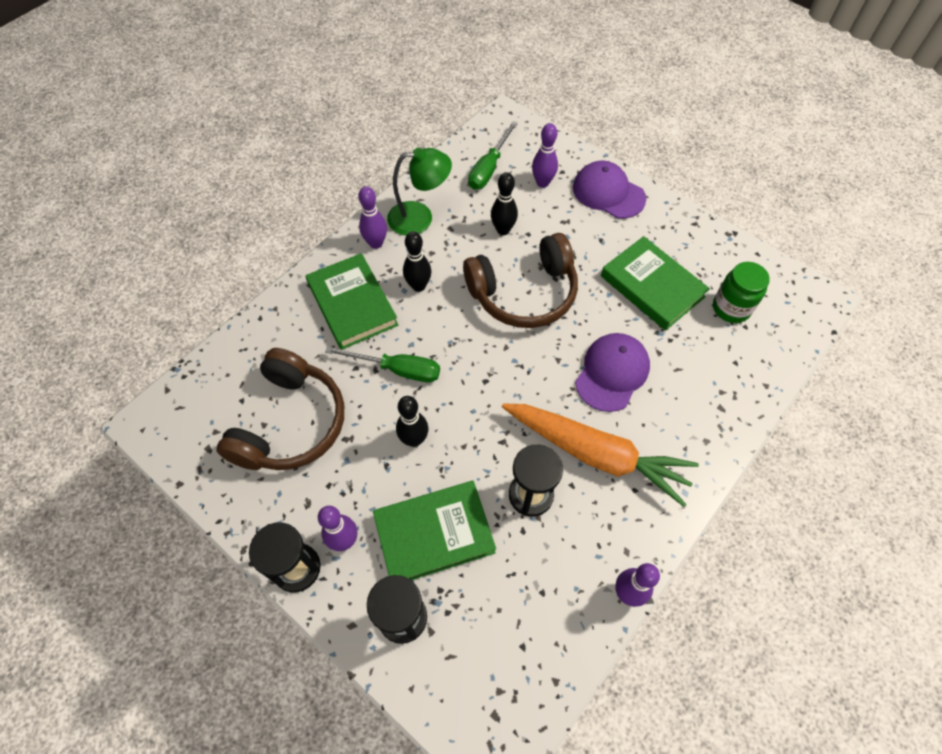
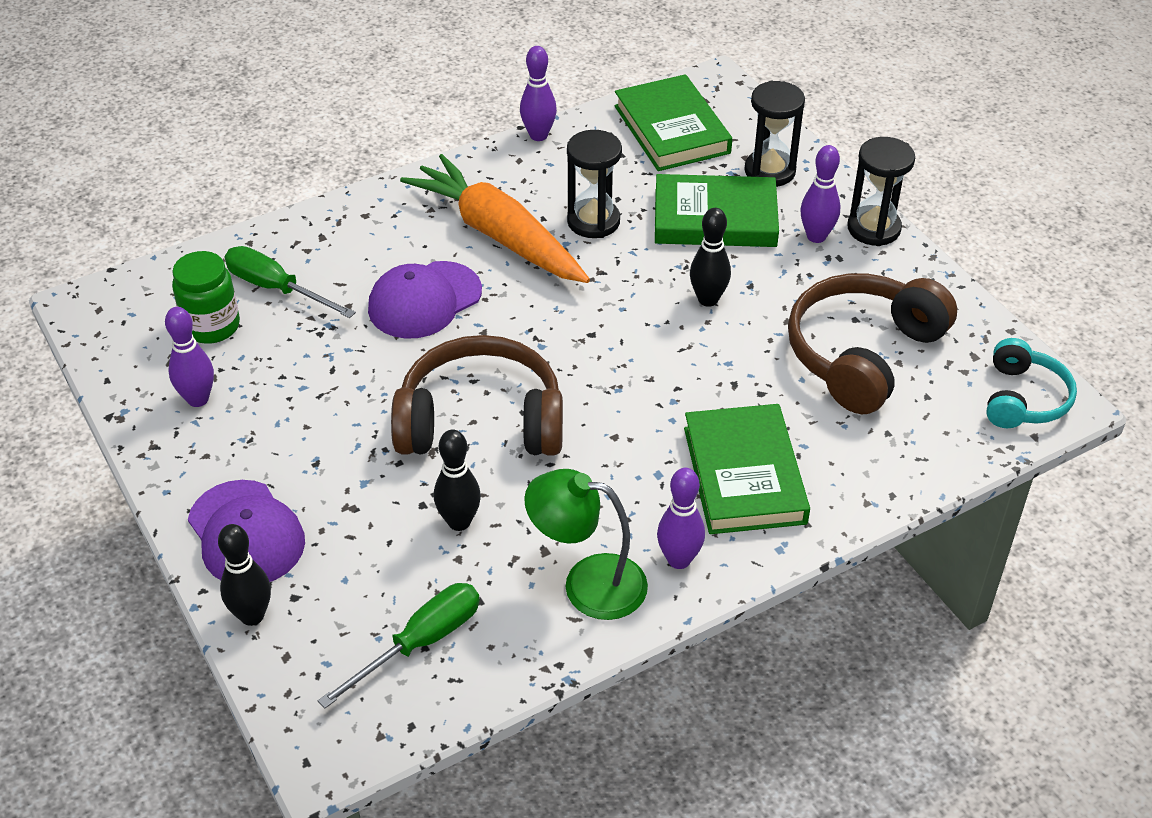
camera: 160 degrees left, 15 degrees down
(172, 419) = (1024, 399): none -> turquoise headphones
(397, 369) = (704, 376): green screwdriver -> green screwdriver (276, 289)
(418, 286) = (633, 473): black bowling pin -> black bowling pin (252, 616)
(542, 183) = (343, 585): purple bowling pin -> purple bowling pin (198, 399)
(652, 286) = (294, 379): green book -> green book (672, 129)

